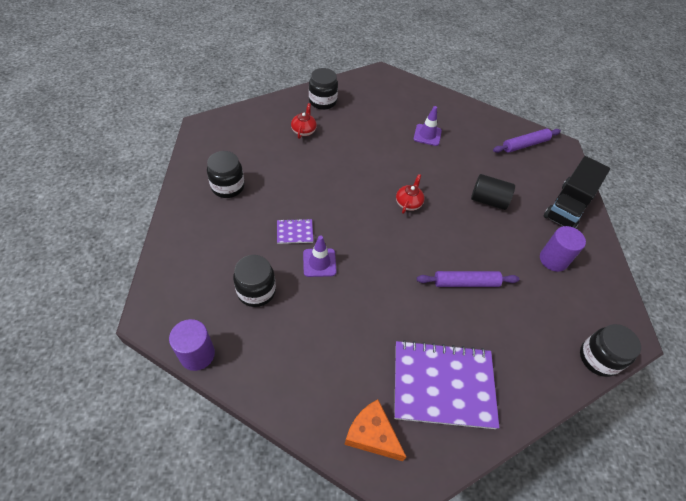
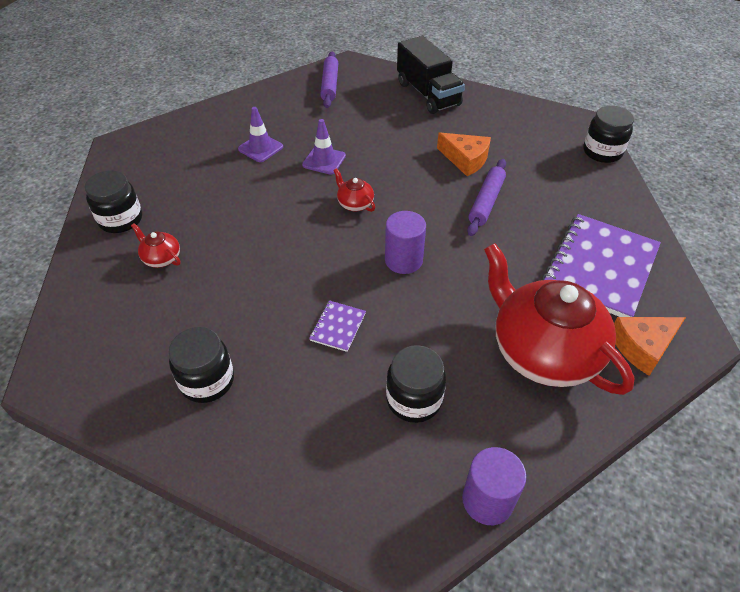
camera: 60 degrees left, 5 degrees down
(319, 262) = (400, 317): purple traffic cone -> purple traffic cone (324, 160)
(332, 360) = (542, 351): none -> red teapot
(488, 200) = (388, 142): black cylinder -> none
(506, 255) = (465, 159): none -> orange cheese
(553, 260) = (486, 131): purple cylinder -> purple cylinder (403, 260)

